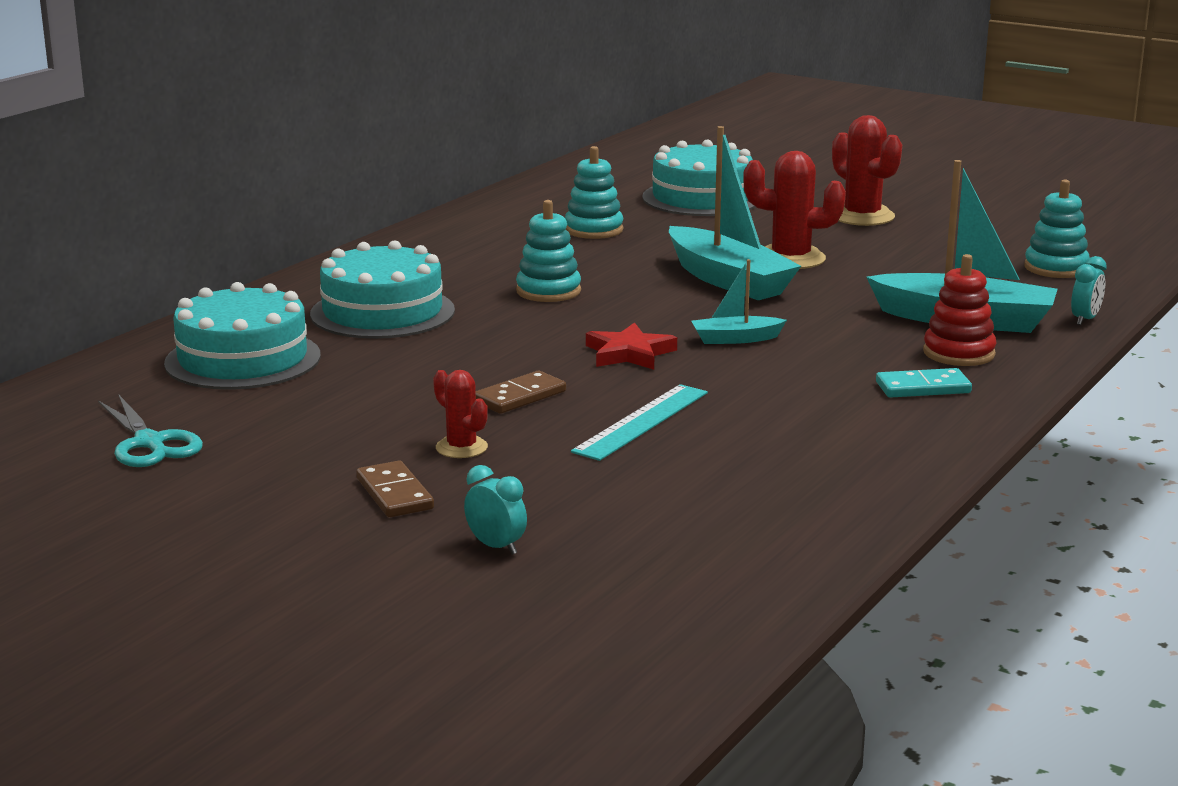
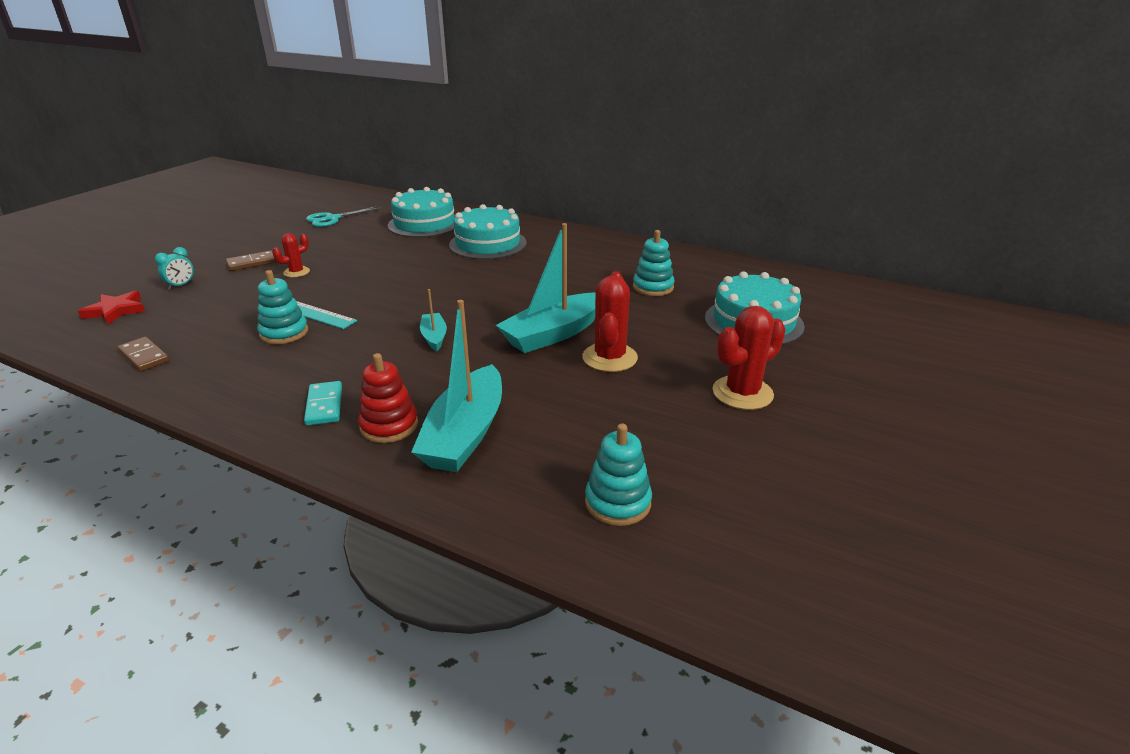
camera: 85 degrees right, 10 degrees up
(520, 397) = (357, 281): brown domino -> brown domino (144, 356)
(548, 291) = (524, 280): turquoise stacking toy -> turquoise stacking toy (284, 333)
(629, 353) = (414, 305): red star -> red star (116, 311)
(1085, 320) = (462, 506): turquoise clock -> none

